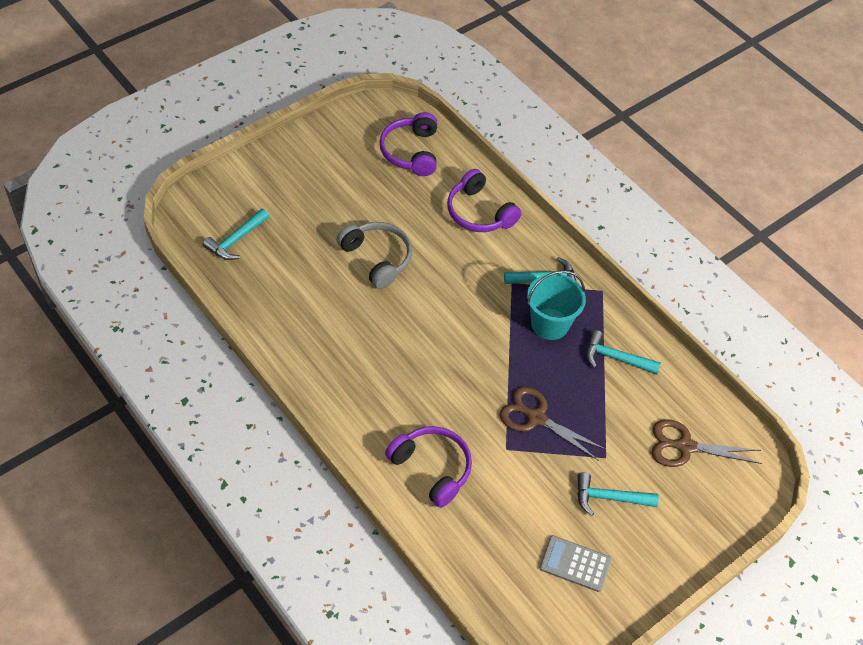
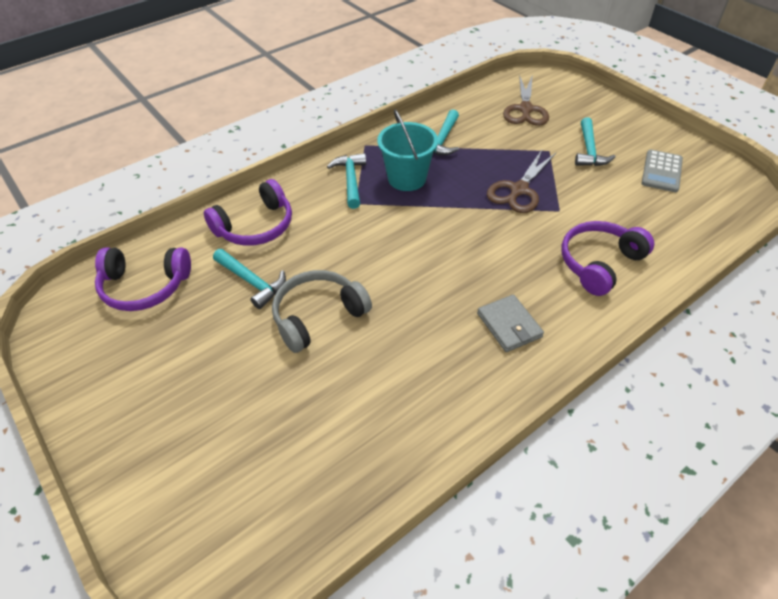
camera: 85 degrees left, 5 degrees down
(236, 240) = (274, 490): turquoise hammer -> turquoise hammer (252, 282)
(361, 385) = (509, 325): none -> grey wallet

